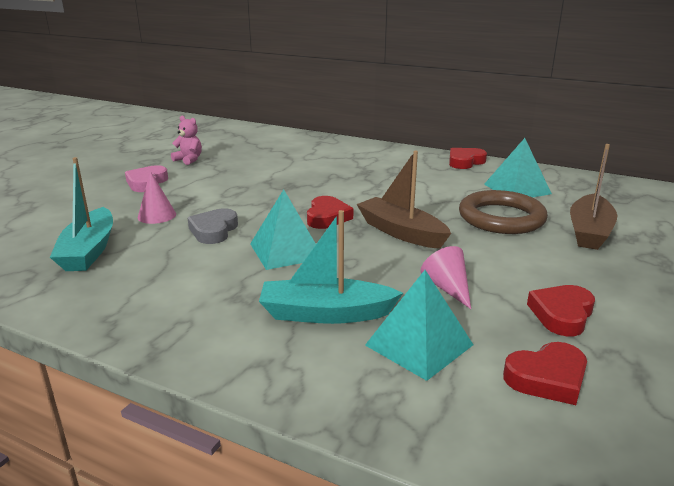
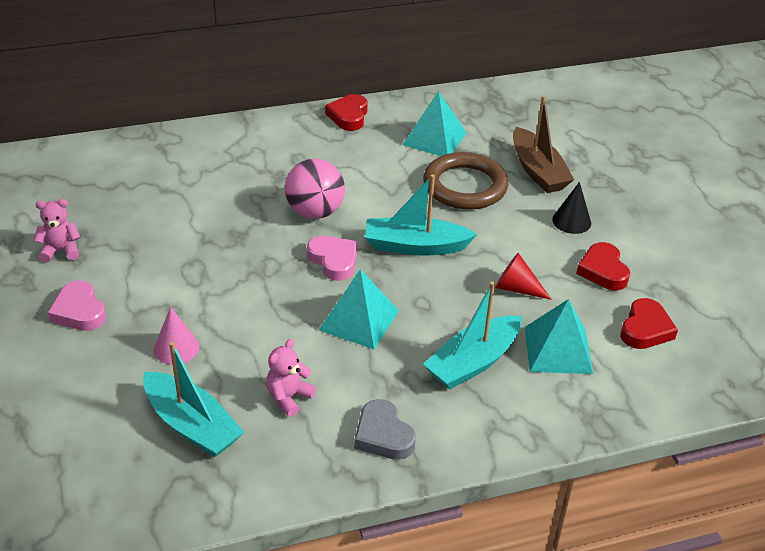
camera: 45 degrees left, 15 degrees up
(163, 266) = (288, 397): none -> pink teddy bear
(214, 230) = (263, 334): grey heart -> grey heart (383, 435)
(327, 217) = (334, 260): red heart -> pink heart
(359, 192) = (315, 212): none -> pink ball
(401, 232) = (415, 246): brown boat -> turquoise boat
(448, 288) = (516, 288): pink cone -> red cone
(577, 271) = (571, 221): none -> black cone

